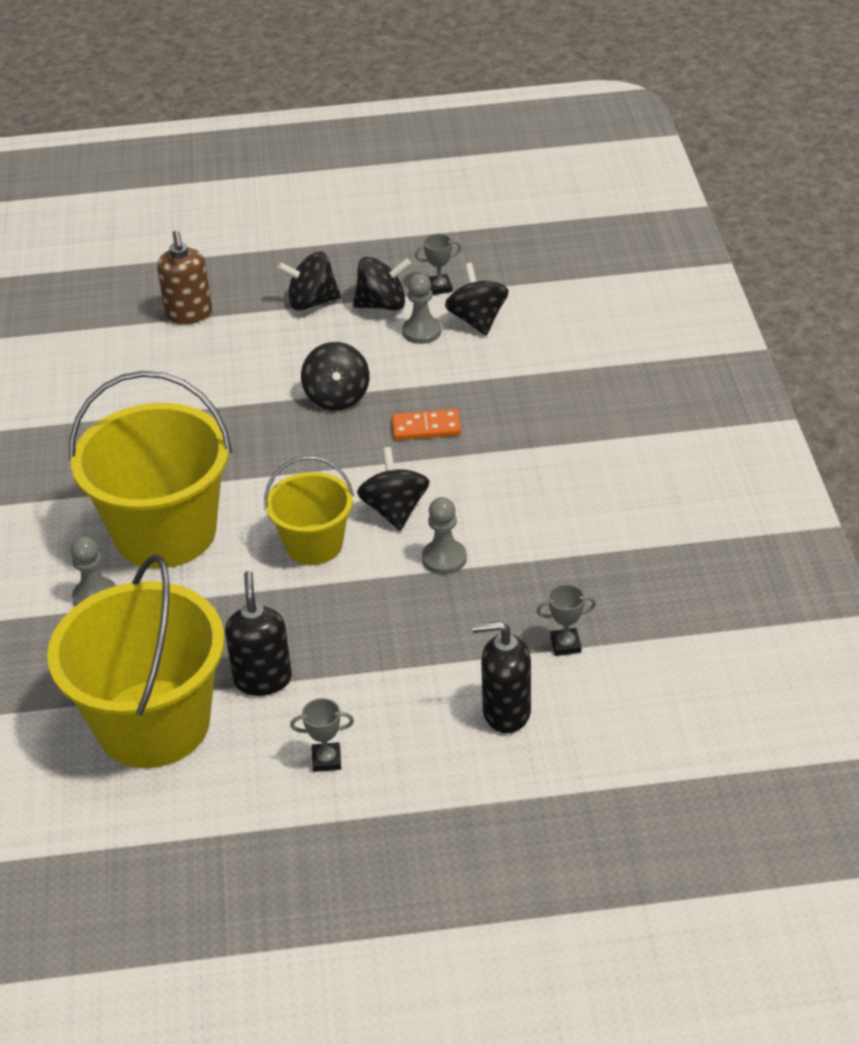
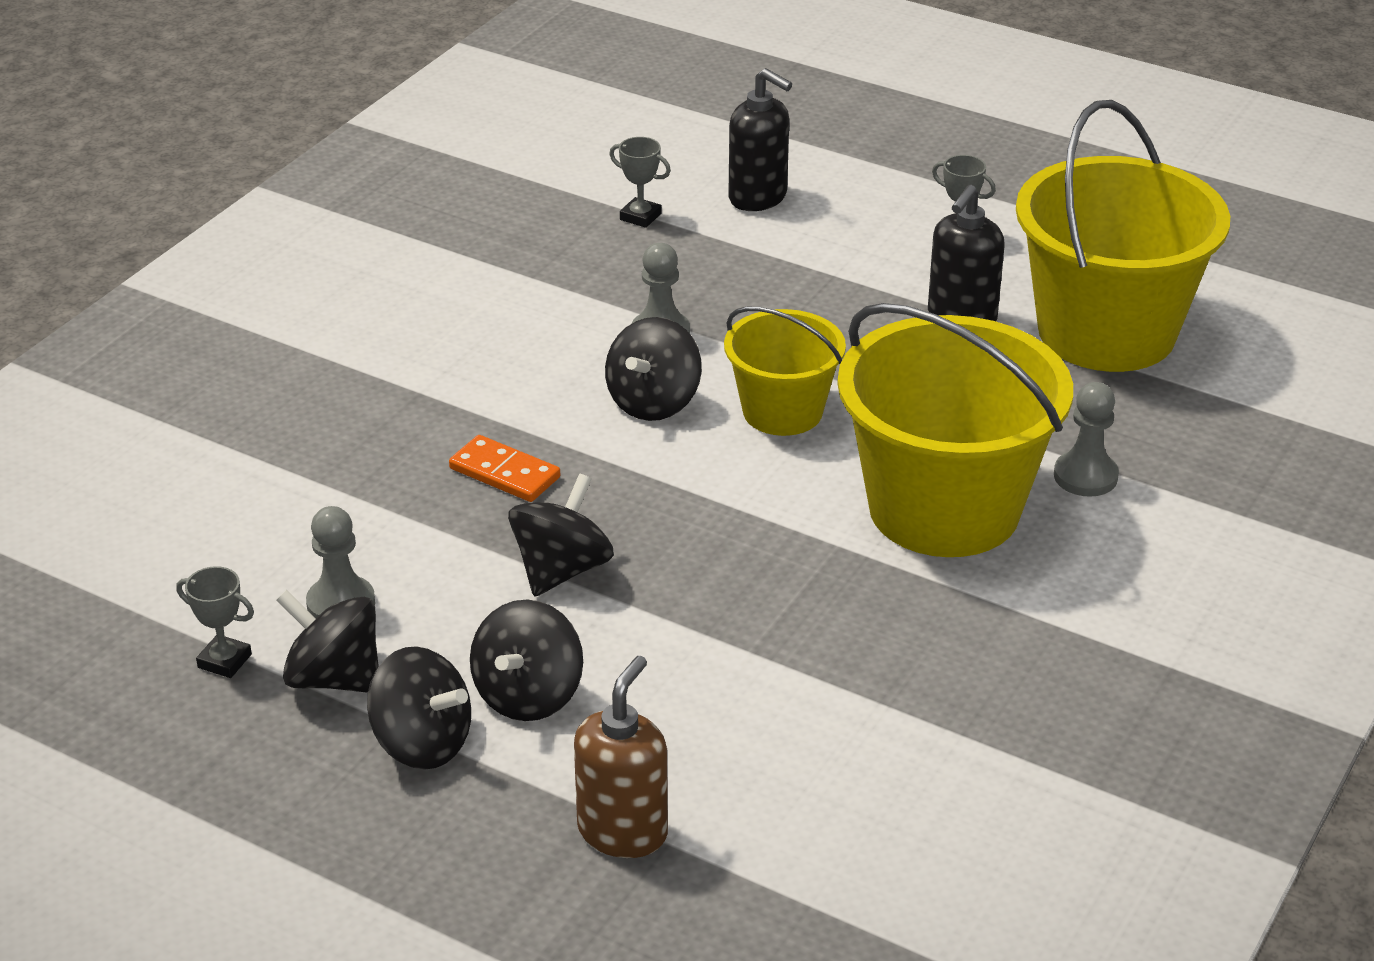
camera: 145 degrees left, 5 degrees down
(477, 320) = (251, 580): black spinning top -> black spinning top (528, 695)

